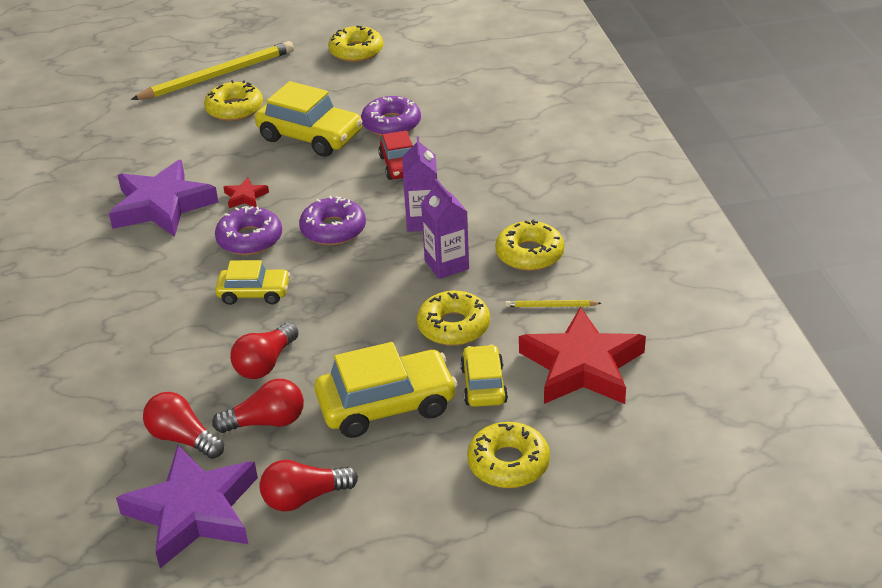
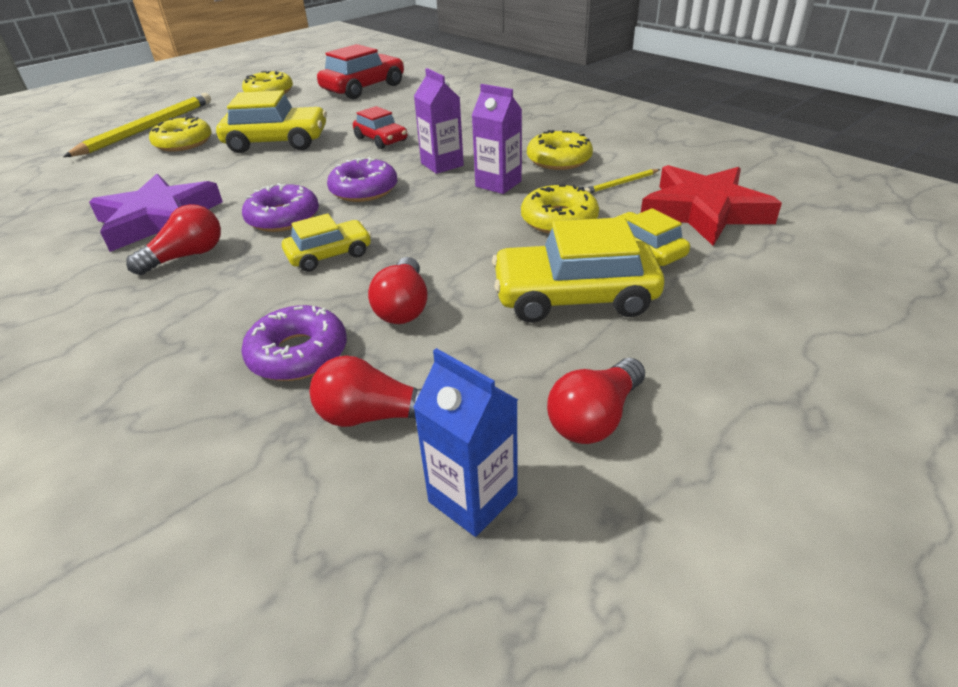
camera: 30 degrees left, 0 degrees up
(193, 512) = (473, 498): purple star -> blue carton
(245, 197) = (249, 191): red star -> none
(266, 422) = (463, 359): red light bulb -> red light bulb (187, 256)
(386, 405) = (574, 296): yellow car -> yellow car turned 135 degrees counterclockwise
(391, 124) = (345, 120): purple donut -> purple donut (298, 354)
(449, 75) = (363, 88): none -> red car
(508, 463) = (752, 300): yellow donut -> none

